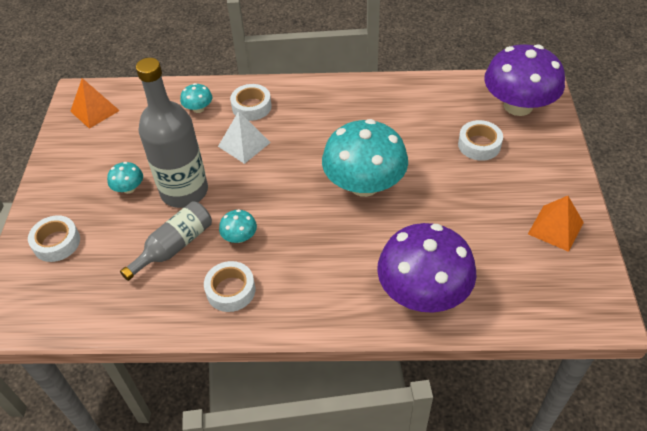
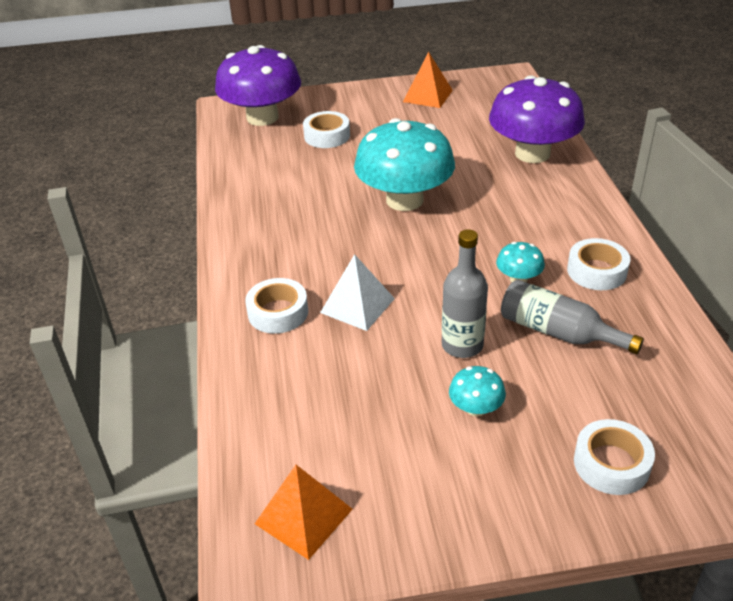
camera: 100 degrees left, 10 degrees down
(184, 191) = (462, 345): grey bottle -> grey bottle, size x0.59
(198, 108) = (286, 370): turquoise mushroom -> none

